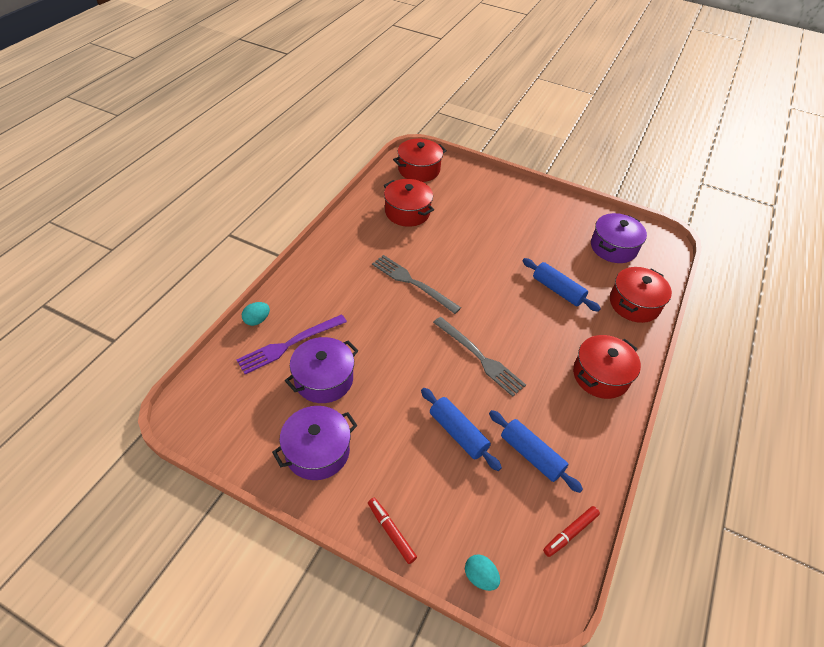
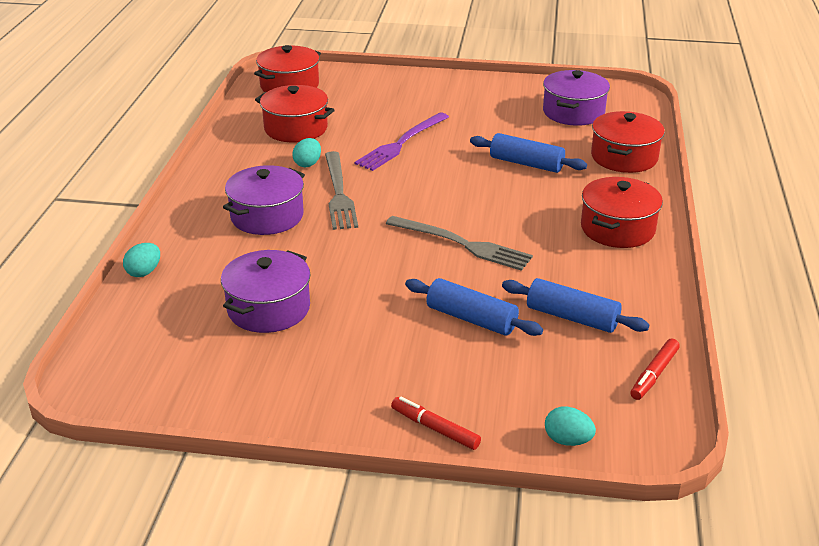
camera: 15 degrees left, 15 degrees down
(289, 344) = (203, 286): purple fork -> purple fork (401, 143)
(317, 451) = (297, 378): purple pot -> purple pot (267, 216)
(402, 248) = (308, 164): none -> turquoise egg
(412, 283) = (338, 193): grey fork -> grey fork turned 120 degrees counterclockwise

